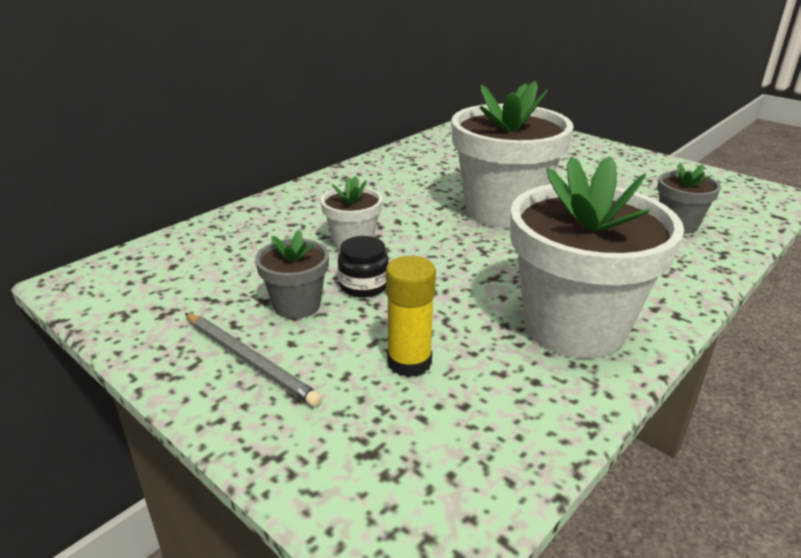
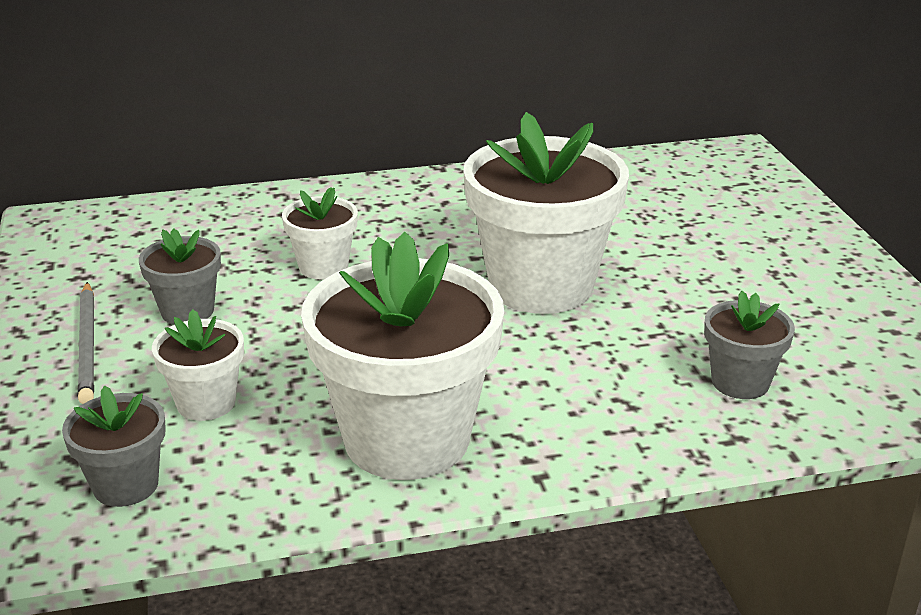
camera: 35 degrees right, 0 degrees up
(363, 285) = (270, 315): black jar -> none
(409, 362) = (206, 403): yellow glue stick -> white flower pot
(442, 452) = (125, 485): none -> grey flower pot

